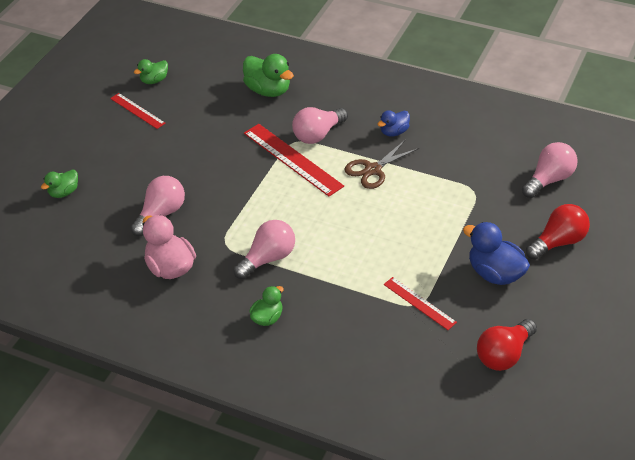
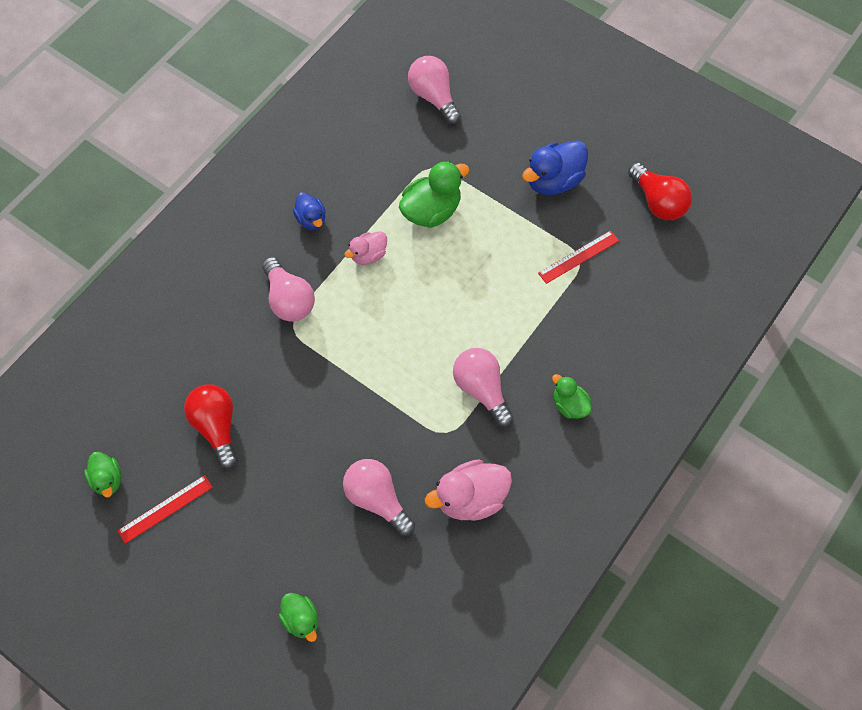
camera: 80 degrees left, 20 degrees up
(268, 90) = (184, 340): green duck -> green duck (431, 211)
(292, 159) = (324, 335): red ruler -> none
(373, 170) = (368, 255): brown scissors -> pink duck
(558, 242) = (524, 116): red light bulb -> red light bulb (216, 427)

